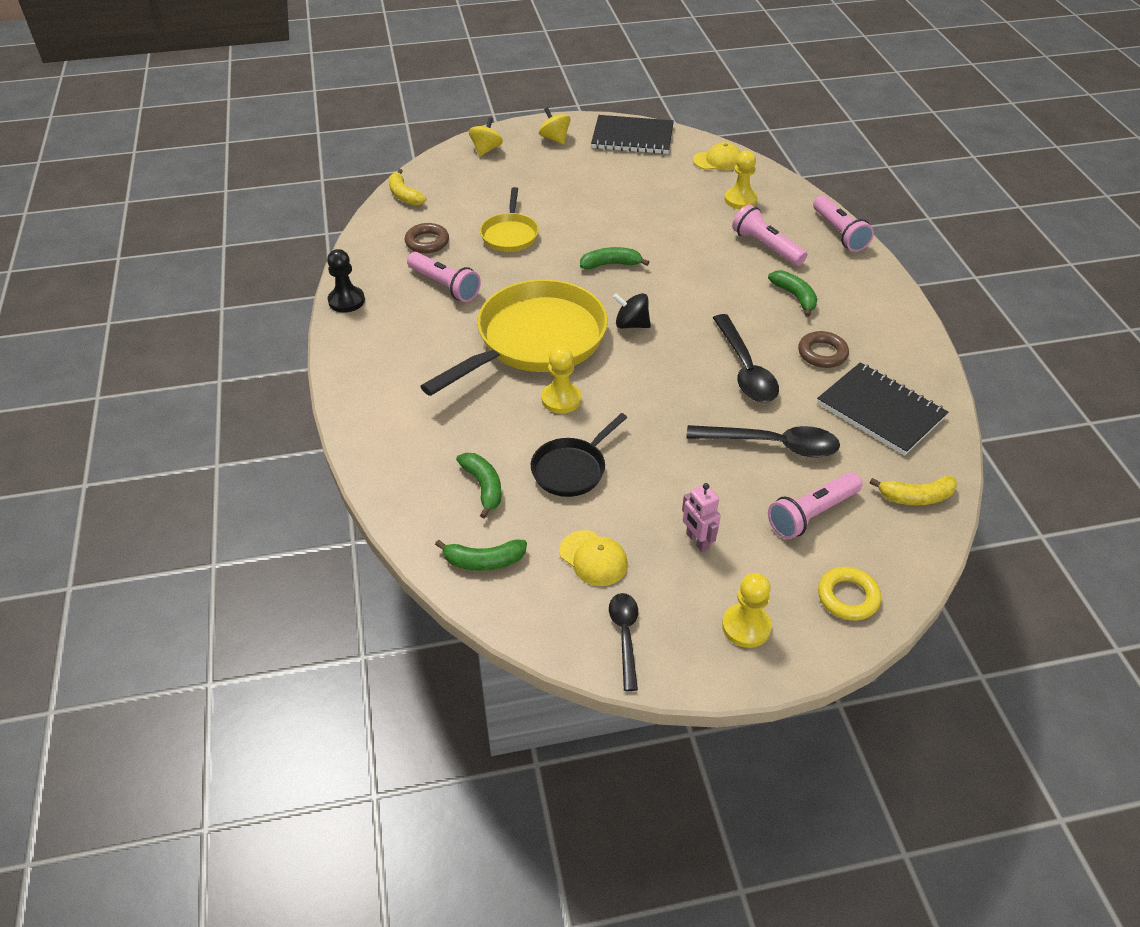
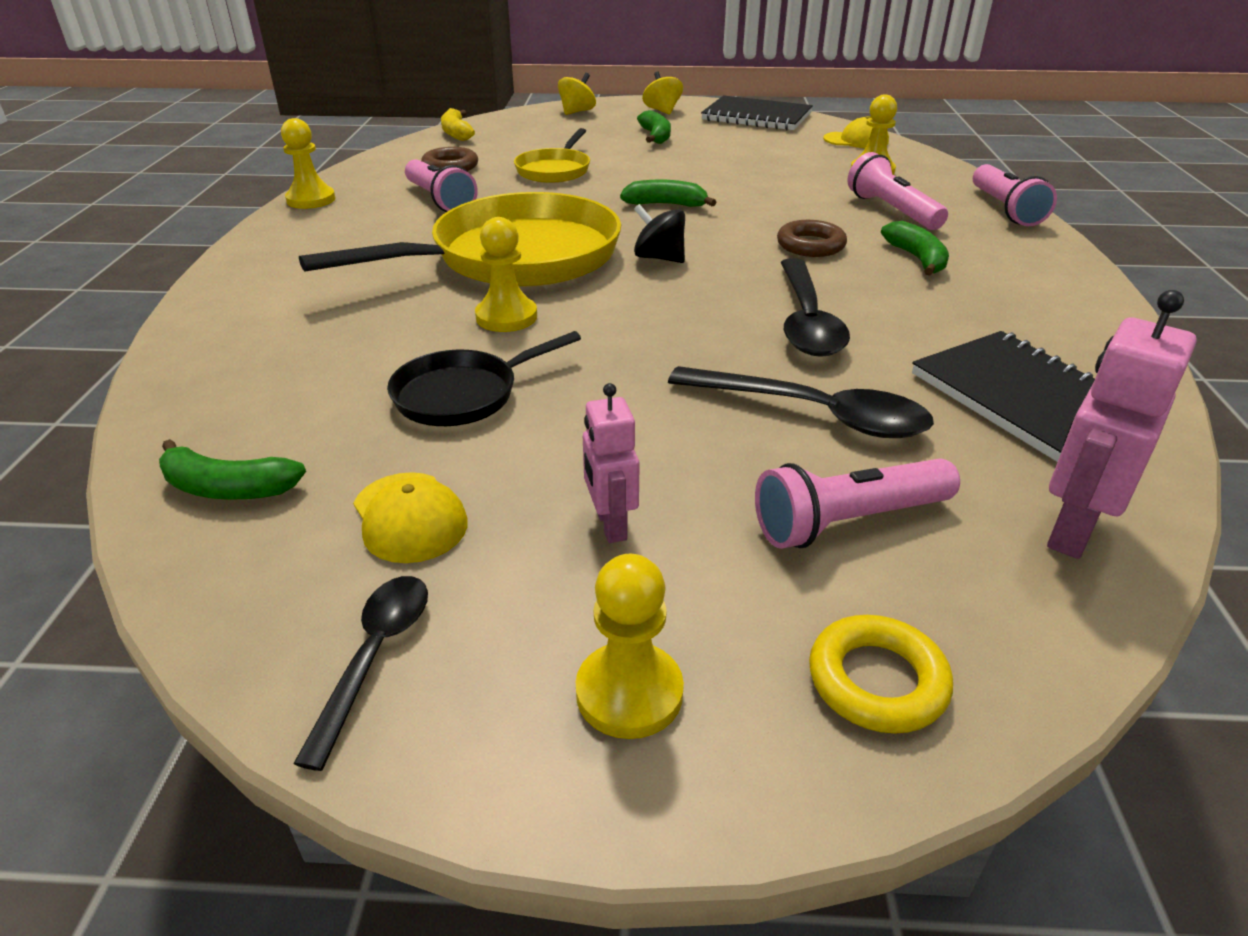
camera: 15 degrees right, 10 degrees down
(346, 301) = (311, 200): black pawn -> yellow pawn
(483, 487) = (313, 395): green banana -> green banana (656, 136)
(822, 353) = (940, 319): brown ring -> brown ring (810, 245)
(916, 497) = (1071, 530): yellow banana -> pink robot

